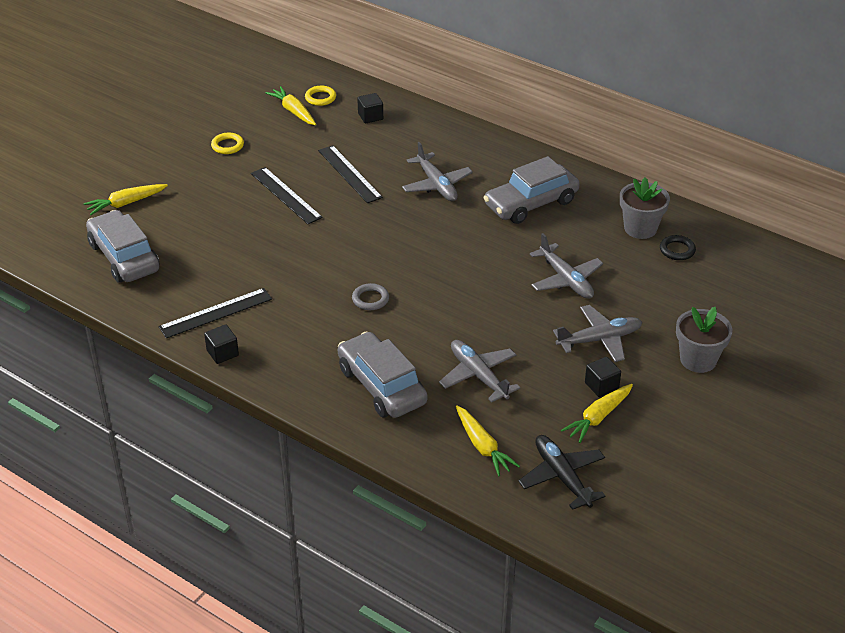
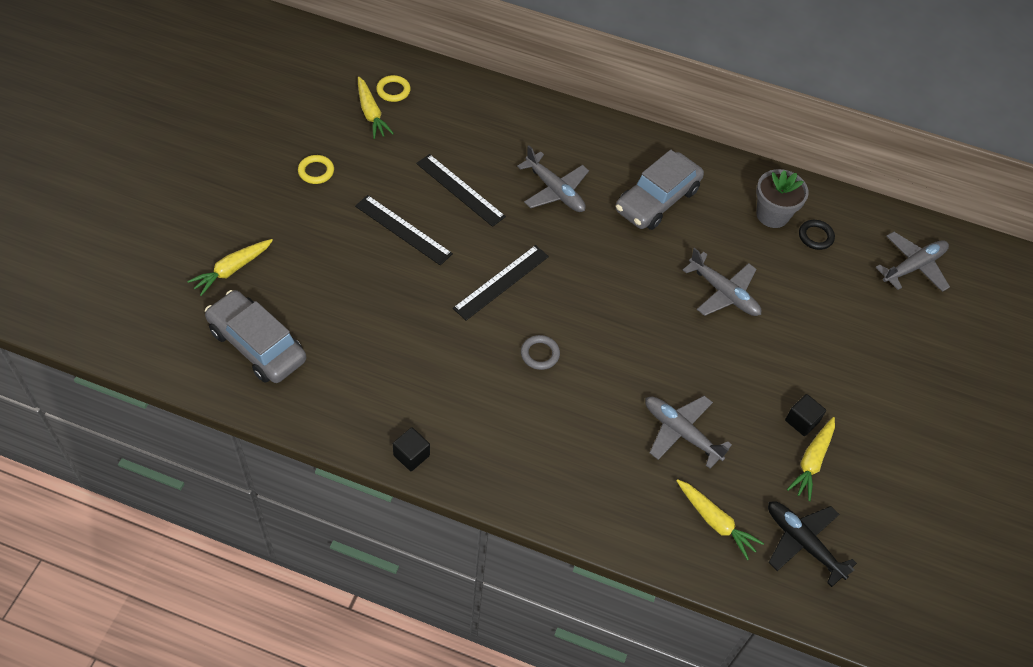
camera: 20 degrees left, 15 degrees up
(216, 313) = (385, 403): black ruler -> black ruler (501, 282)
(293, 111) = (371, 113): yellow carrot -> yellow carrot turned 150 degrees counterclockwise
(370, 116) = (455, 109): black cube -> none
(382, 386) = (590, 465): grey car -> none
(599, 339) = (780, 363): grey plane -> grey plane (913, 266)
(698, 360) = (879, 371): grey flower pot -> none

